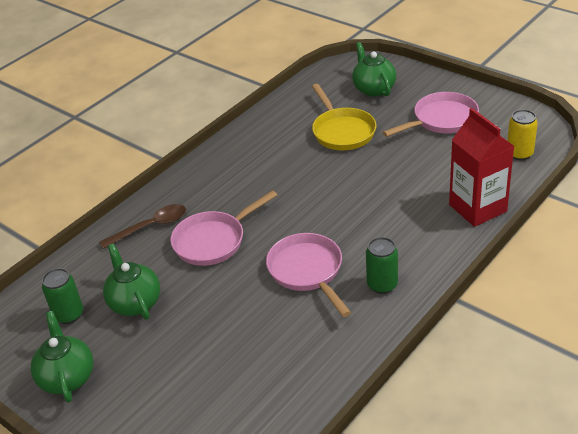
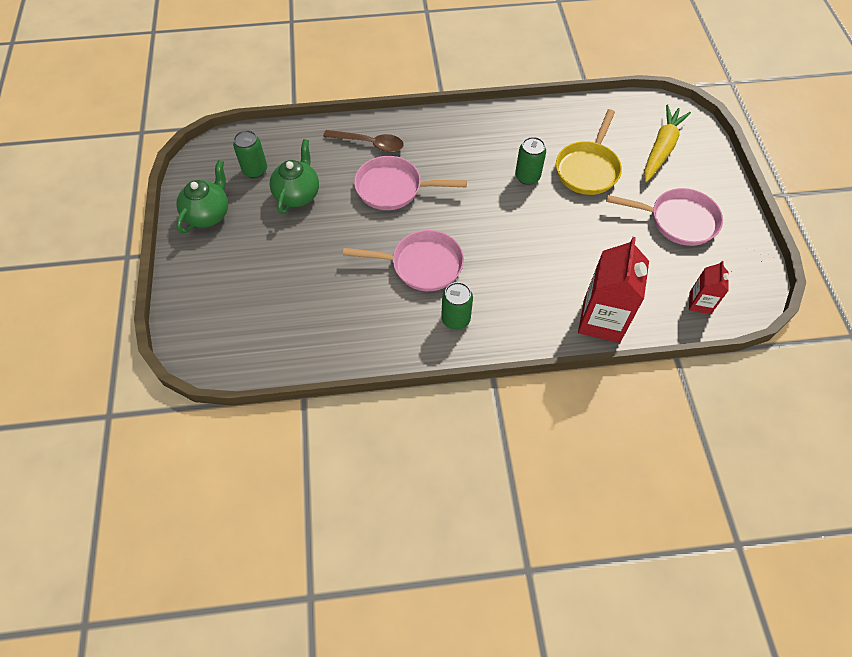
camera: 40 degrees right, 20 degrees up
(306, 164) = (527, 177): none -> green can
(307, 271) = (422, 265): pink pan -> pink pan turned 75 degrees clockwise
(373, 89) = (661, 149): green teapot -> yellow carrot
(519, 153) = (700, 303): yellow can -> red carton

